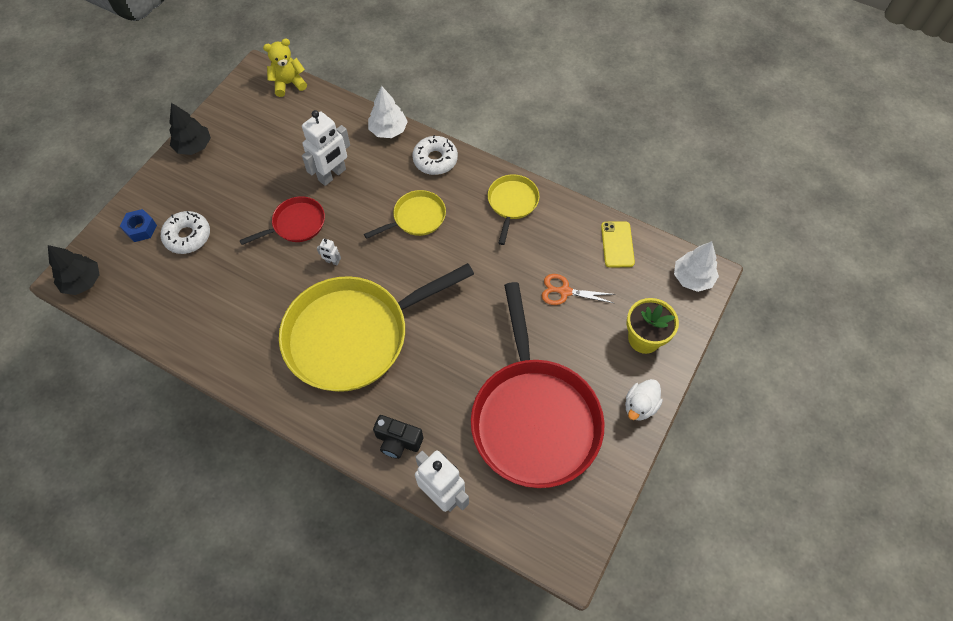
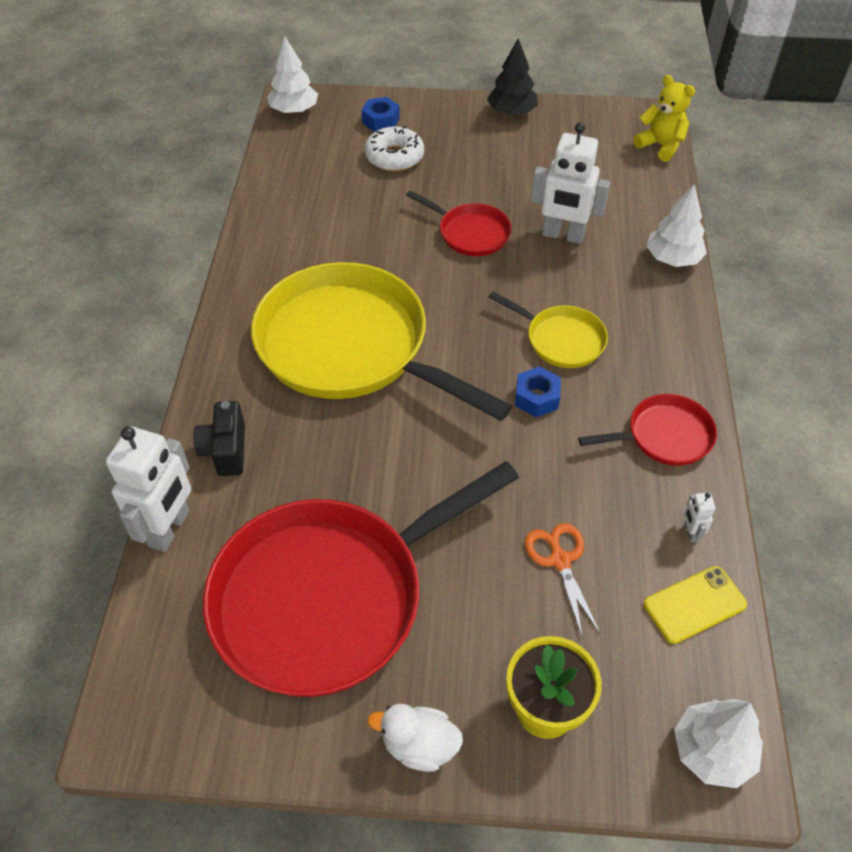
camera: 65 degrees right, 10 degrees down
(82, 281) = (294, 110): black tree -> white tree
(332, 262) = (440, 285): white robot -> white robot (690, 532)
(435, 160) = (666, 323): white donut -> none
(452, 251) = (536, 397): none -> blue nut
(512, 203) = (664, 436): yellow pan -> red pan

